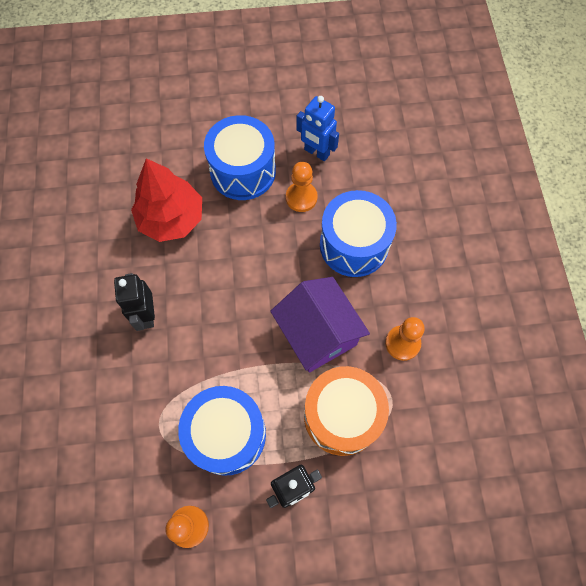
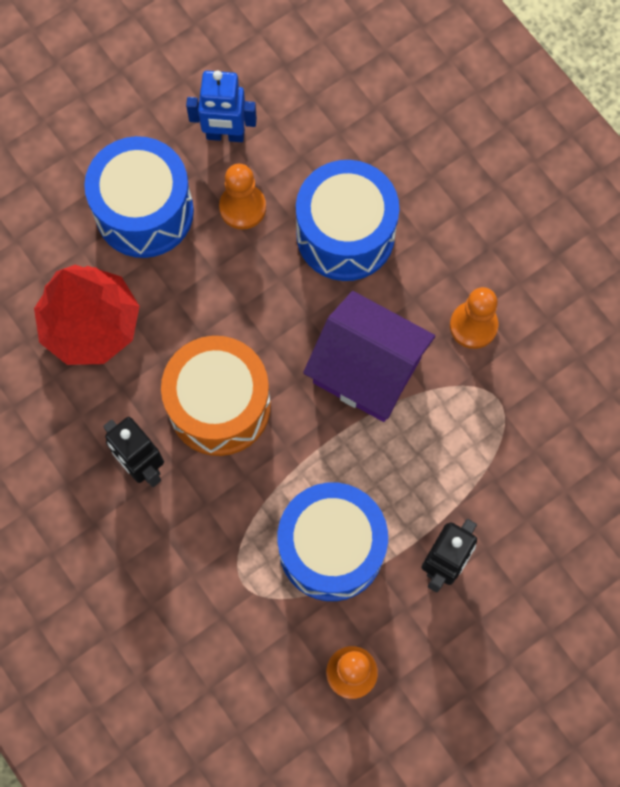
camera: 30 degrees left, 5 degrees up
(342, 416) = (451, 450): orange drum -> orange drum (219, 406)

